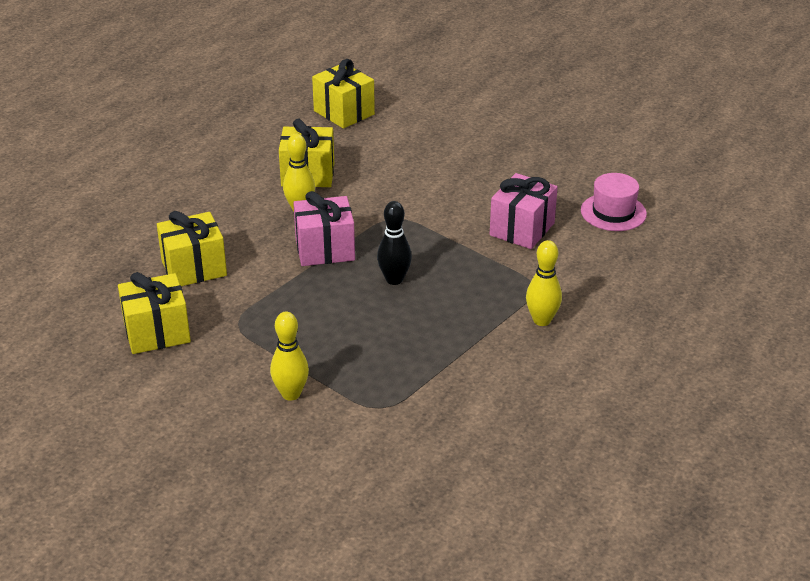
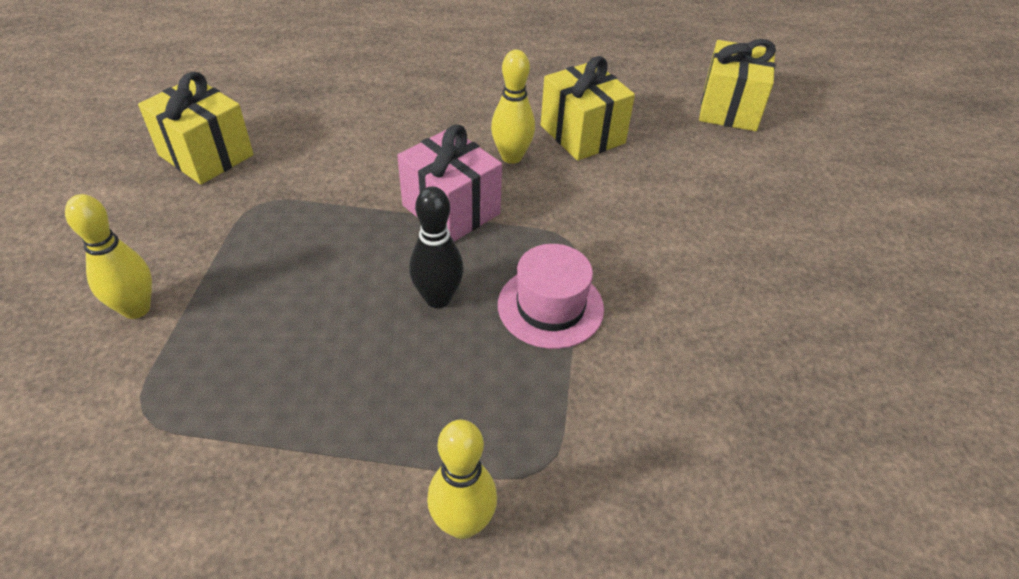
camera: 55 degrees right, 10 degrees up
(194, 268) = (338, 131): yellow gift -> none
(522, 229) = (672, 385): pink gift -> none
(613, 212) = (836, 489): pink hat -> pink hat (550, 307)

